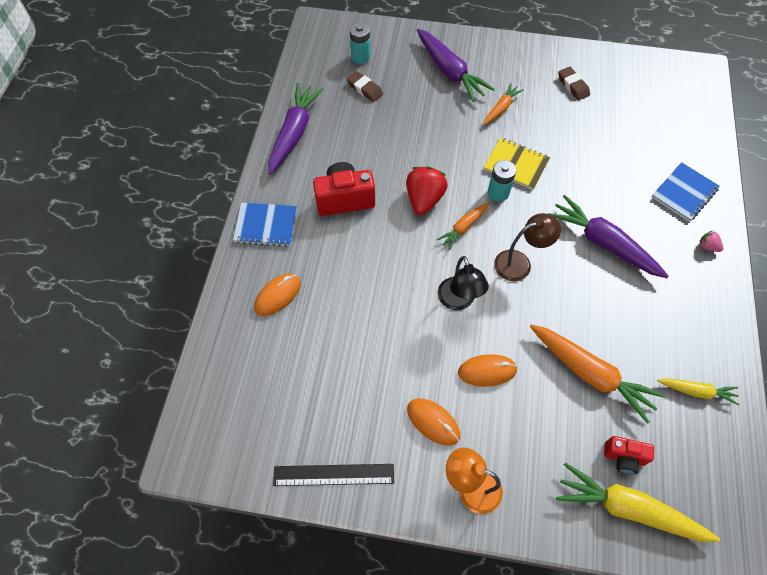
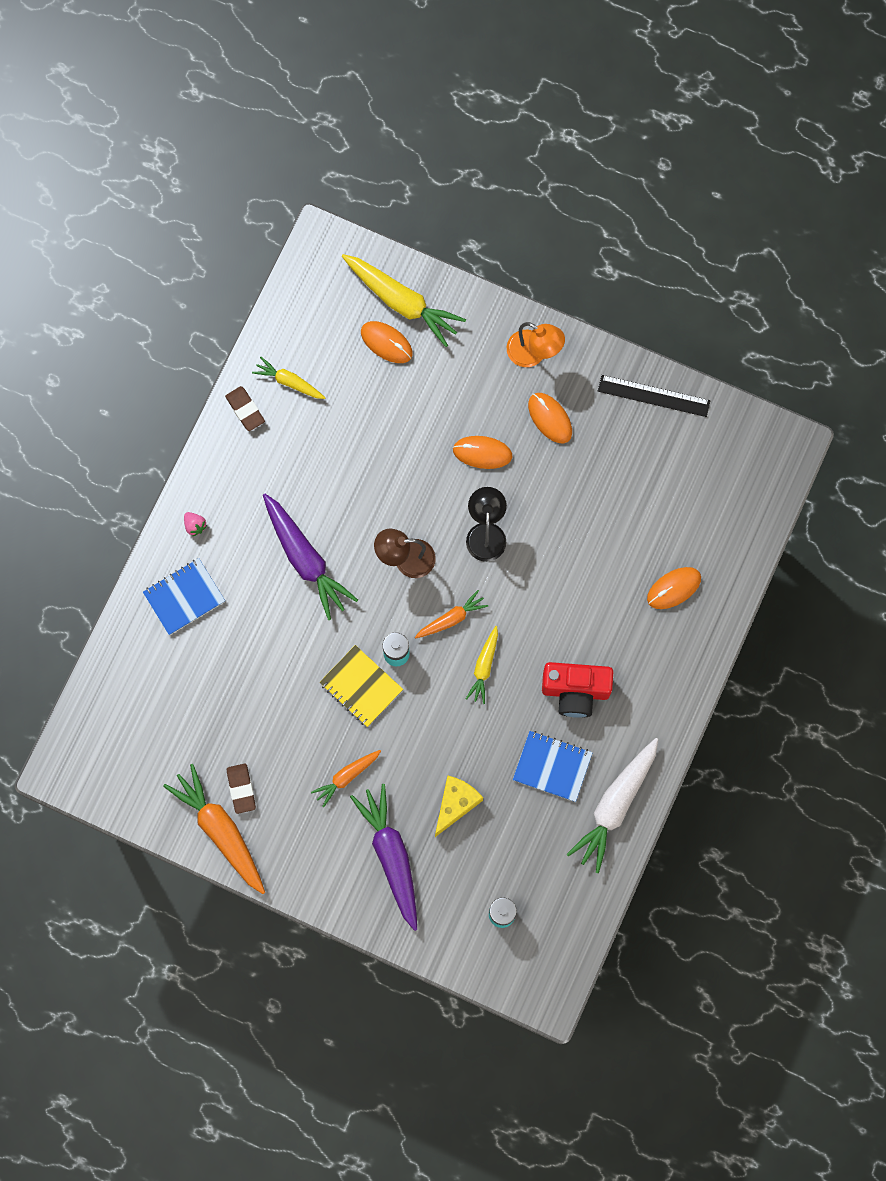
camera: 165 degrees left, 15 degrees up
(266, 225) = (672, 679): blue notebook -> blue notebook (552, 766)
(294, 133) = (615, 806): purple carrot -> white carrot
(364, 89) = (510, 855): brown eraser -> brown eraser (245, 410)
(415, 109) = (456, 804): none -> yellow cheese
(424, 199) = (484, 667): red strawberry -> yellow carrot
(590, 374) = (382, 424): orange carrot -> orange carrot (220, 830)
(623, 457) = (386, 343): red camera -> orange mouse

